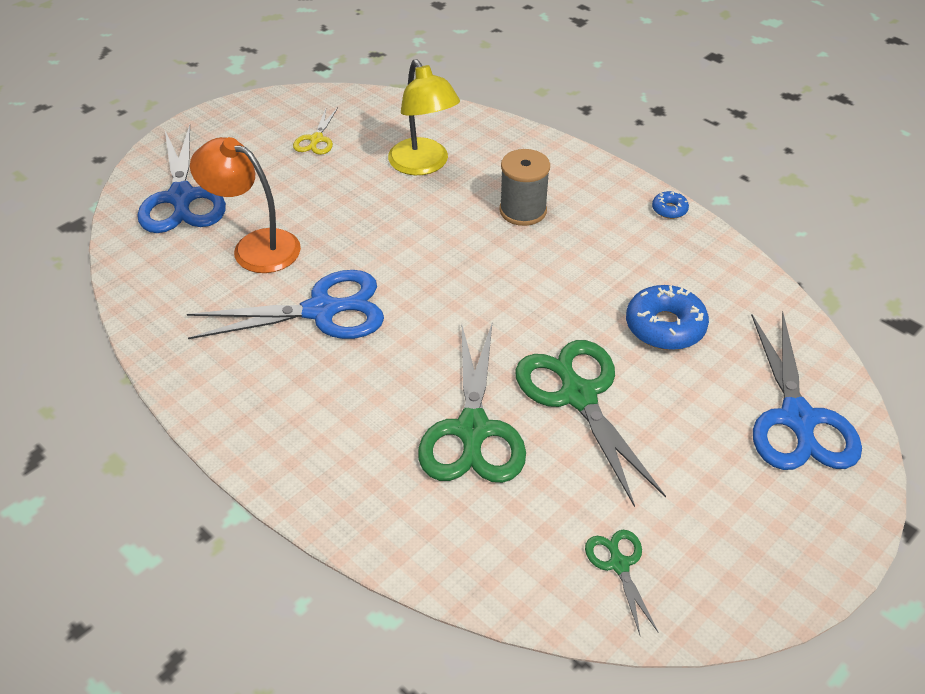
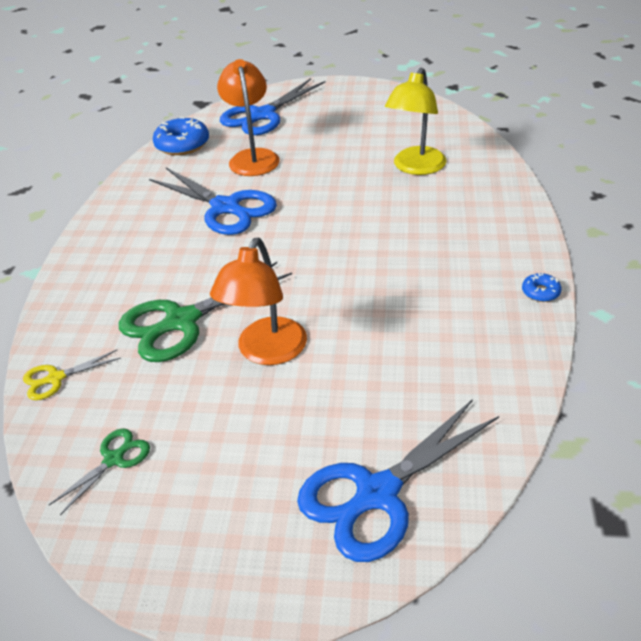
camera: 55 degrees right, 5 degrees down
(316, 139) = (379, 122): yellow scissors -> yellow scissors (56, 378)
(523, 211) = (430, 228): grey spool -> none
(578, 396) = (267, 352): green scissors -> orange lamp
(665, 326) = (396, 359): blue donut -> blue donut (182, 145)

